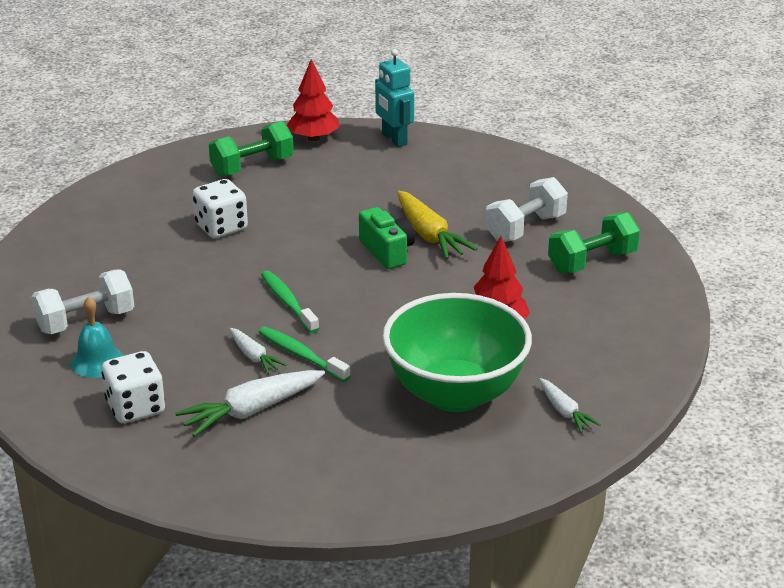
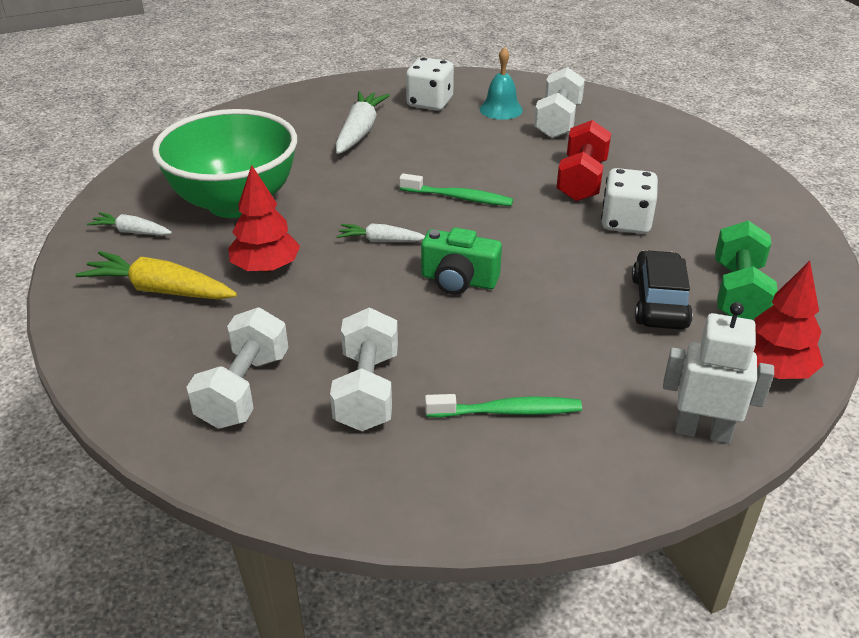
camera: 135 degrees right, 5 degrees up
(183, 266) = (581, 180): none -> red dumbbell
(254, 357) = (413, 156): white carrot -> white carrot (380, 240)
(301, 184) = (659, 302): none -> black car
(301, 355) = (385, 172): green toothbrush -> green toothbrush (508, 411)
(394, 139) = (702, 431): turquoise robot -> white robot
(429, 235) = (449, 320): yellow carrot -> yellow carrot (159, 290)
(592, 262) = (244, 390): green dumbbell -> white dumbbell

